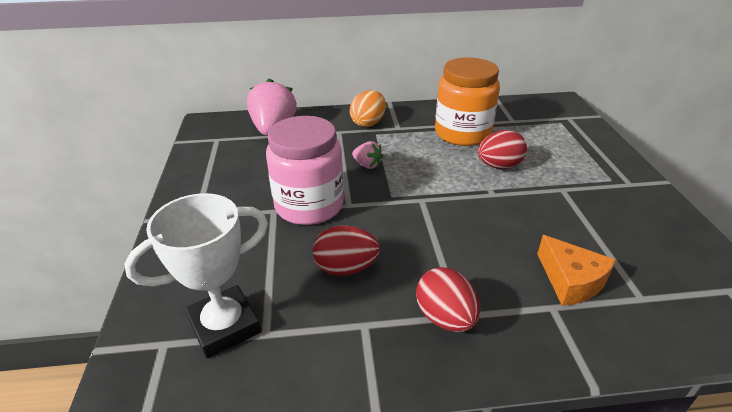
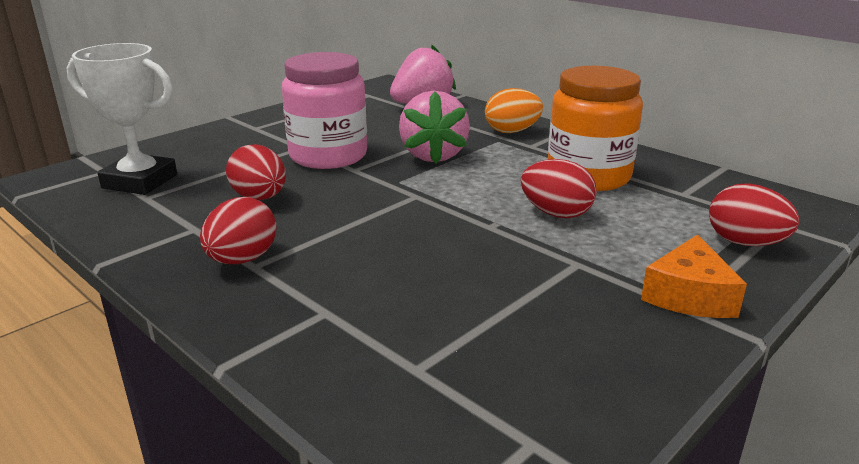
camera: 50 degrees right, 10 degrees down
(367, 165) = (433, 155): pink strawberry -> pink strawberry, size x2.00
(571, 280) = (387, 312): orange cheese -> orange cheese (689, 295)
(580, 135) = (745, 243): none -> red egg

